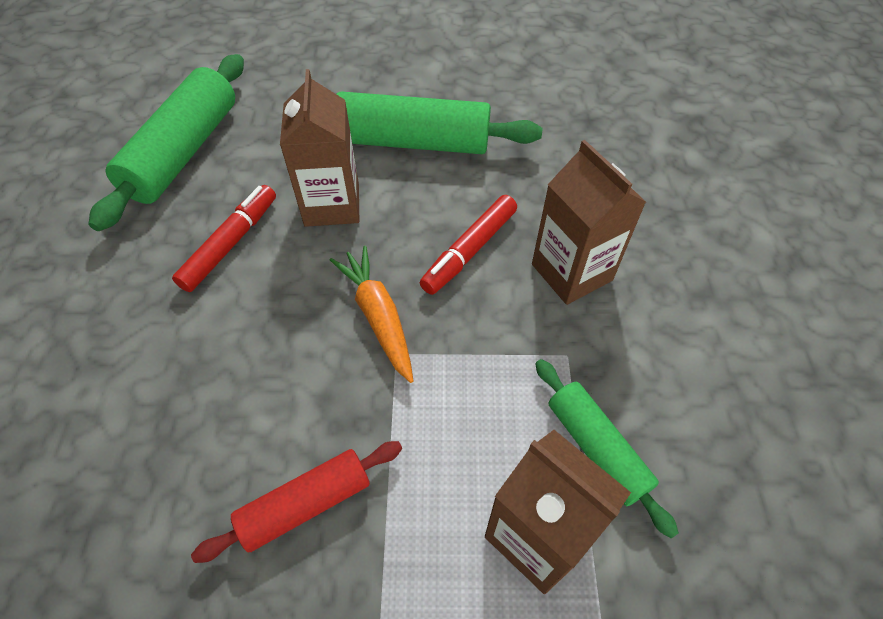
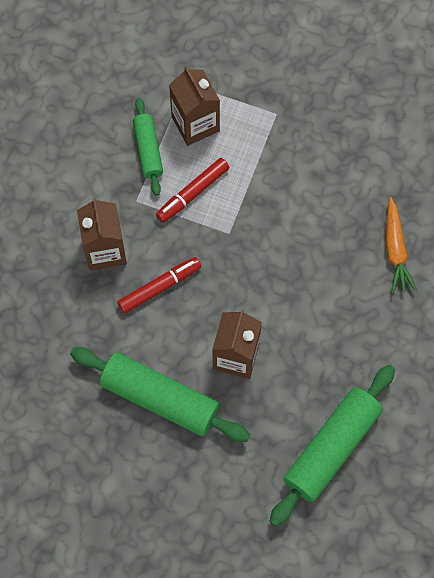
camera: 160 degrees left, 15 degrees up
(231, 243) = (309, 345): red marker -> red marker (192, 193)
(306, 504) = (296, 172): red rolling pin -> none
(378, 316) = (231, 260): orange carrot -> orange carrot (395, 250)

